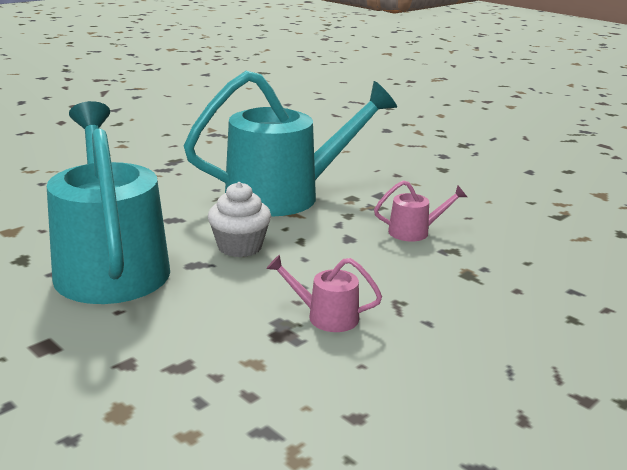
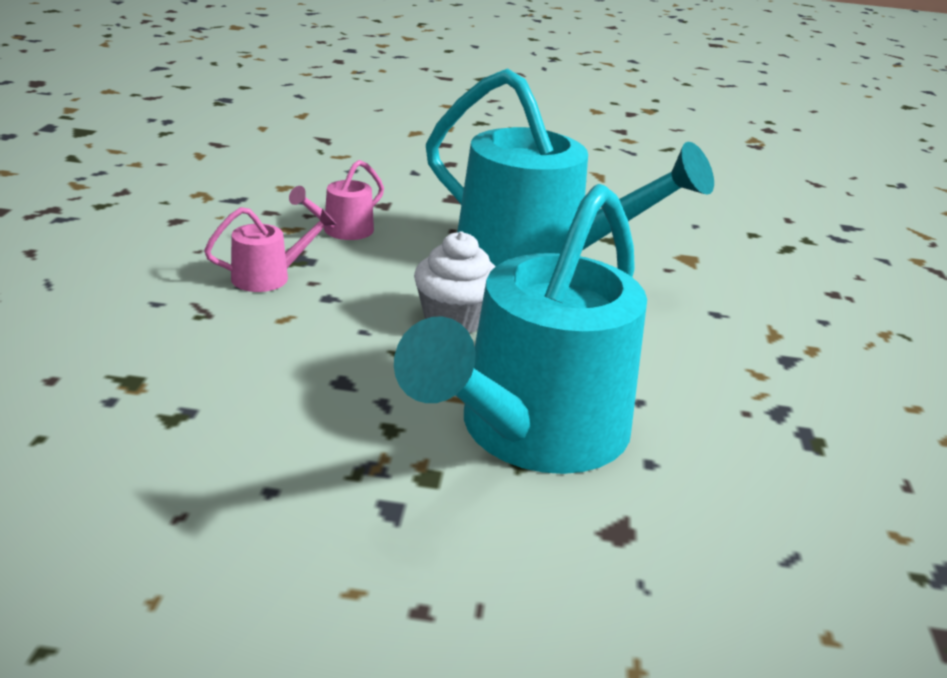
camera: 140 degrees right, 5 degrees up
(414, 232) = (257, 434): pink watering can -> pink watering can (342, 231)

